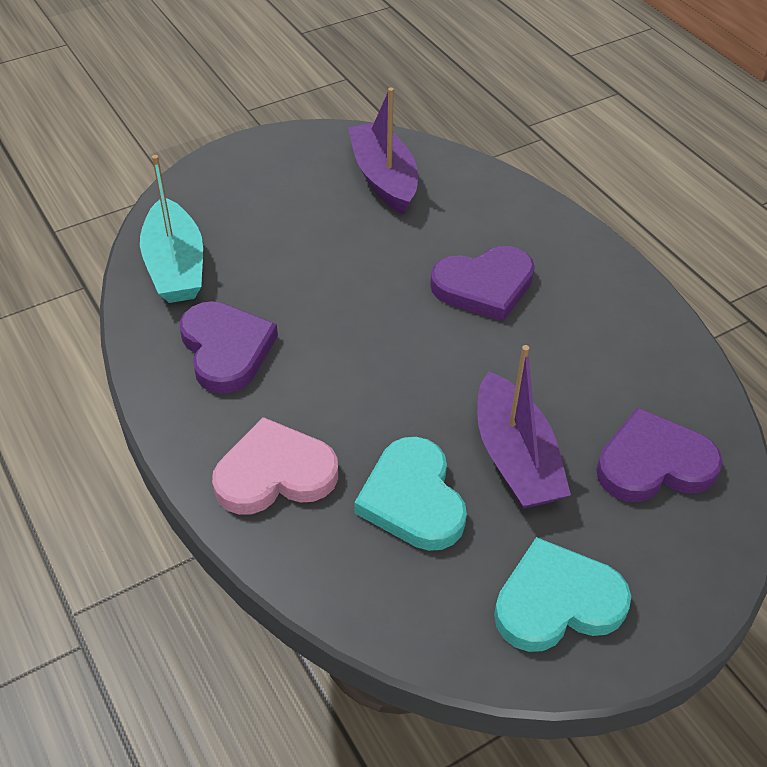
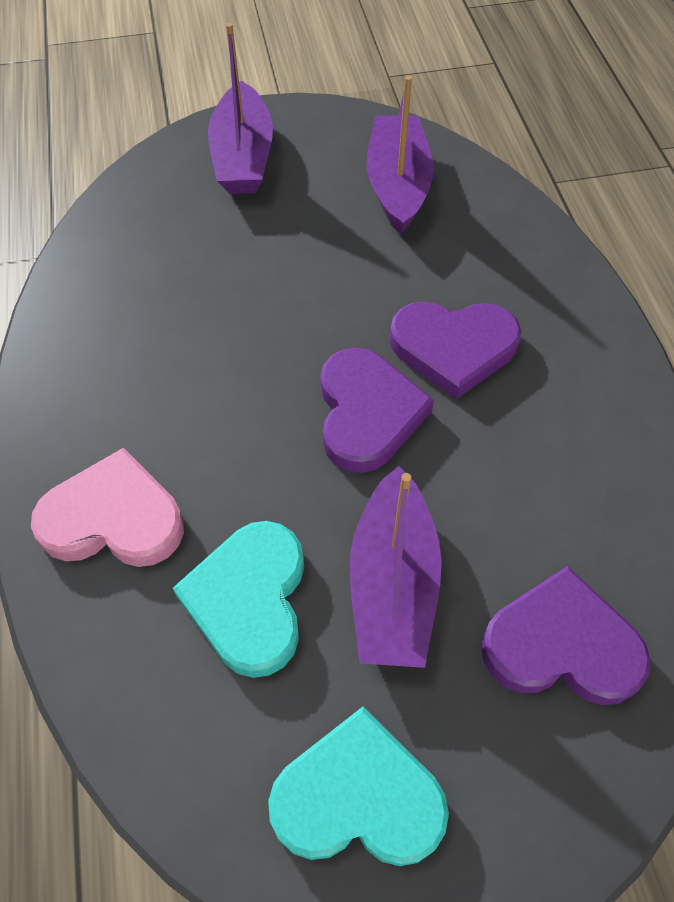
camera: 20 degrees right, 10 degrees up
(175, 266) = (127, 237): turquoise boat -> none
(226, 349) = (132, 350): purple heart -> purple heart (367, 413)
(244, 183) = (243, 157): none -> purple boat

